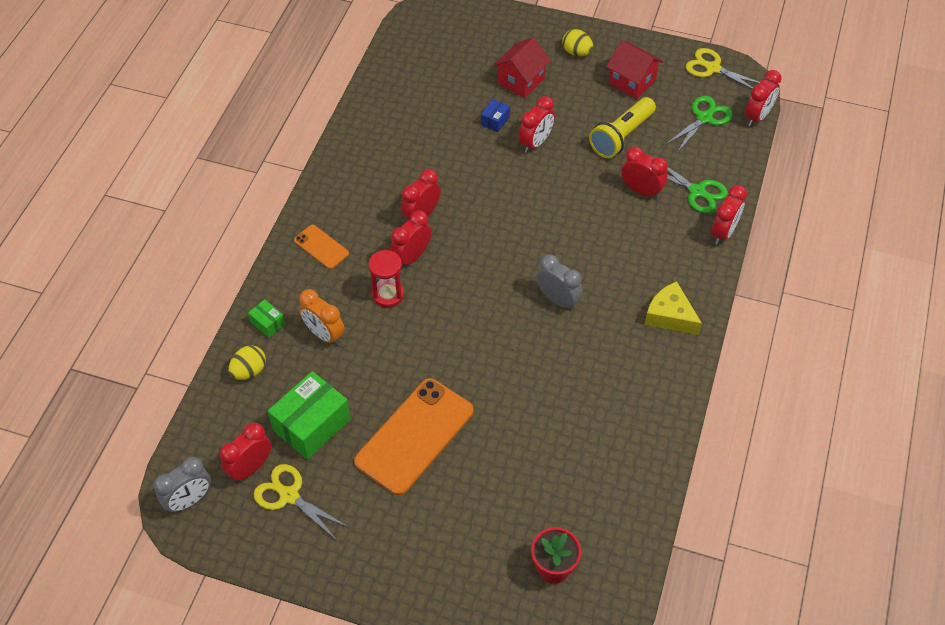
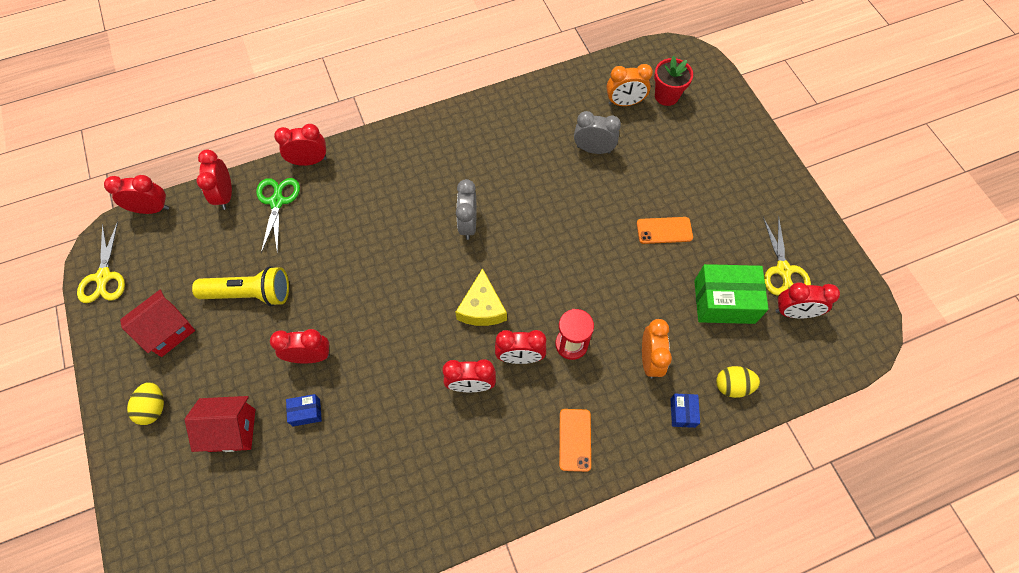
camera: 130 degrees left, 10 degrees up
(189, 500) = (855, 330): grey clock -> grey clock (593, 149)
(268, 323) = (682, 412): green box -> blue box
(414, 436) = (664, 230): orange phone -> orange phone, size x0.49
(579, 521) = (624, 103): none -> orange clock
(632, 82) = (168, 331): red house -> red house turned 45 degrees clockwise
(641, 191) = (306, 239): red clock -> red clock (225, 195)
(670, 316) = (420, 148): yellow cheese -> yellow cheese (482, 307)
(704, 118) = (180, 246): green scissors -> none

